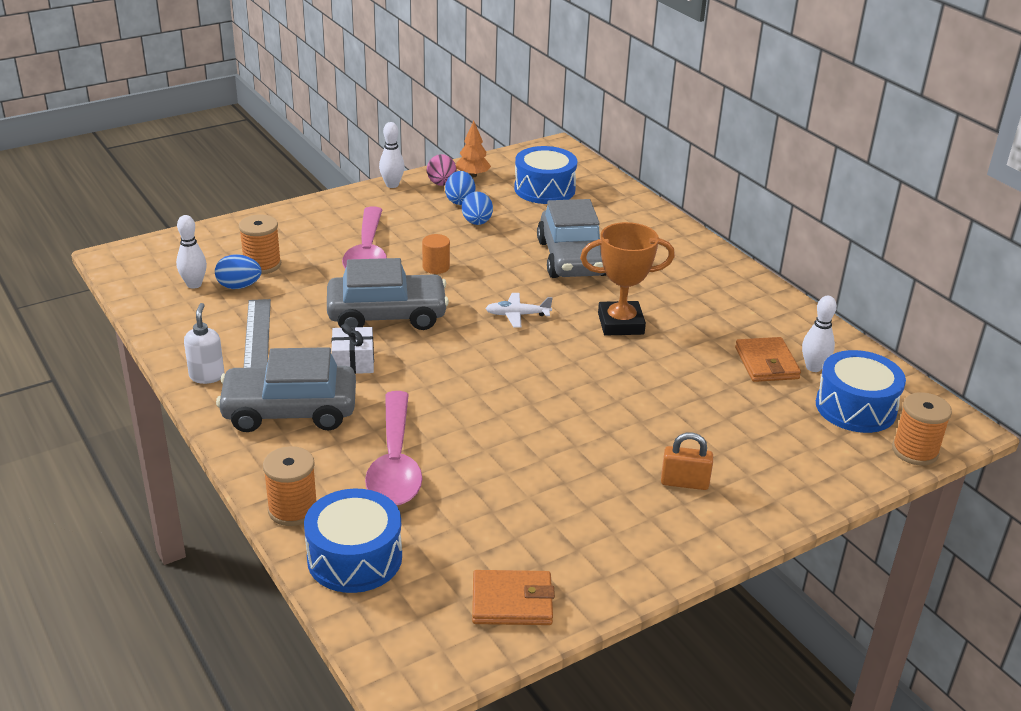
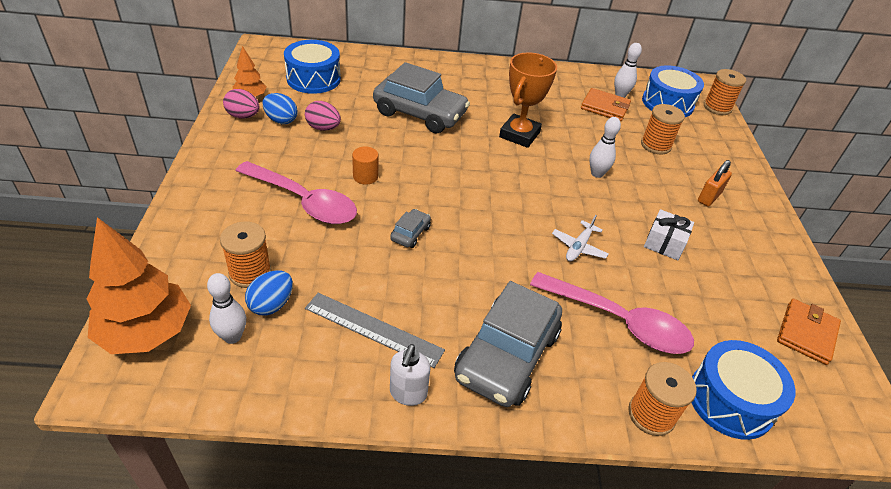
camera: 60 degrees left, 10 degrees up
(168, 253) = (147, 332): none -> orange tree
(207, 376) = (408, 393): white soap dispenser -> white soap dispenser turned 105 degrees counterclockwise
(353, 362) = (463, 283): white gift -> white gift (664, 243)
(387, 315) = (410, 233): grey car -> grey car, size x0.43
(392, 185) = (210, 139): white bowling pin -> white bowling pin (597, 174)
(477, 222) = (323, 128): blue egg -> pink egg
(517, 315) = (470, 171): white plane -> white plane (579, 247)
(739, 419) = (655, 145): none -> orange spool

